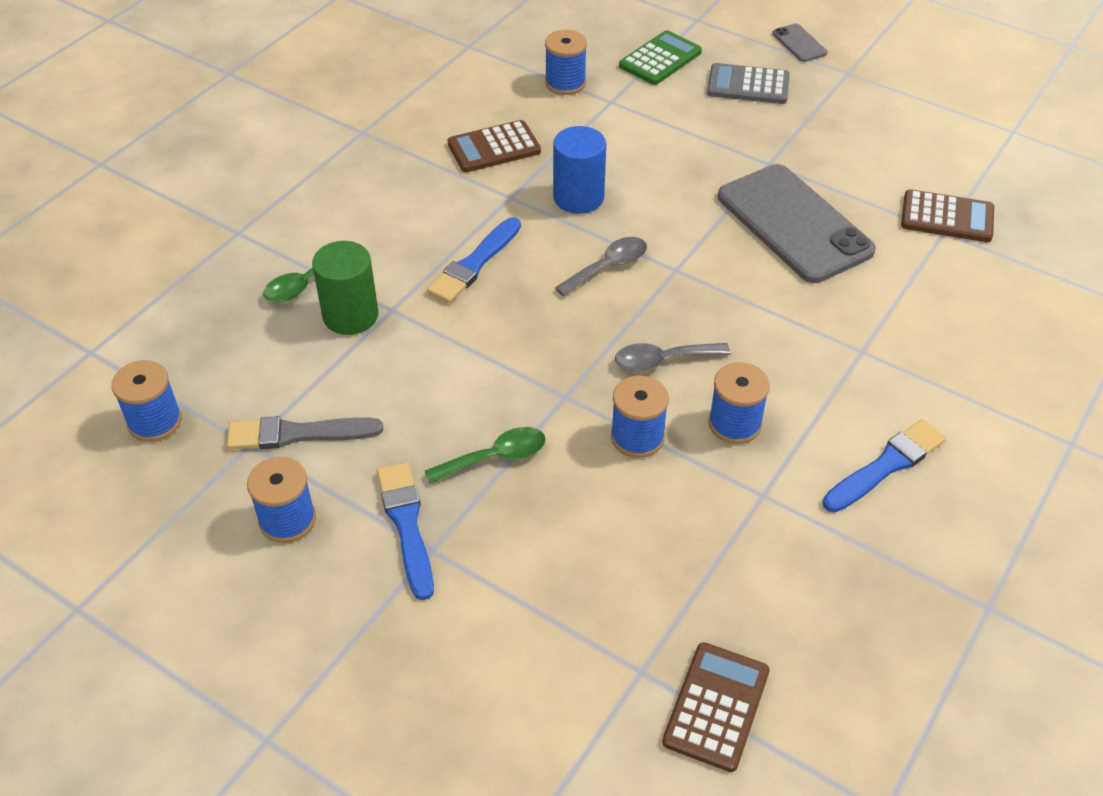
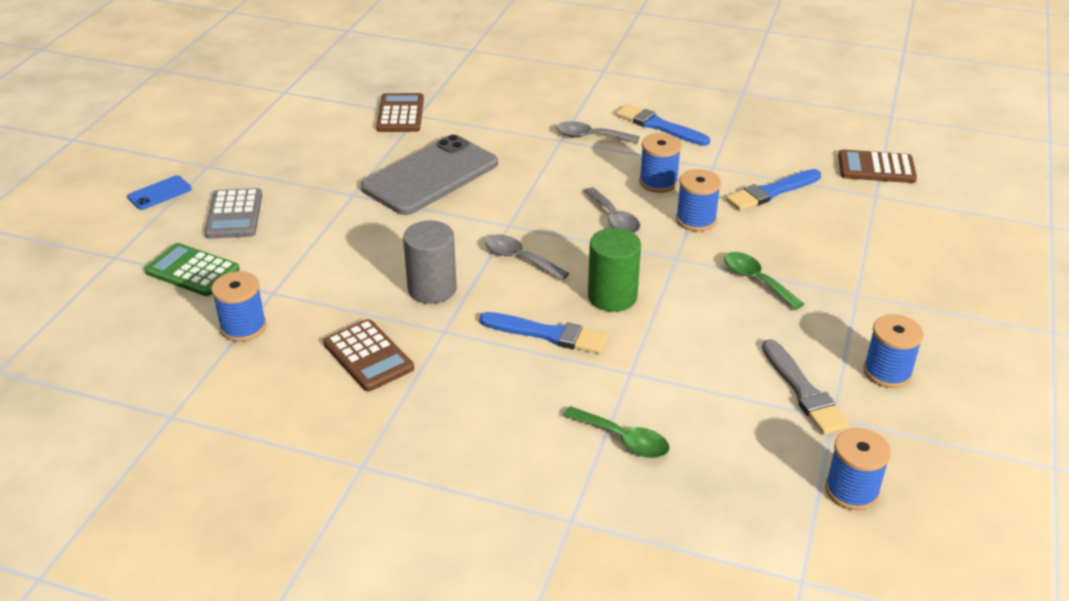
camera: 105 degrees left, 10 degrees down
(350, 315) = (651, 397): green cylinder -> green cylinder (612, 296)
(406, 524) = (845, 310): blue brush -> blue brush (771, 192)
(578, 197) = (432, 289): blue cylinder -> grey cylinder
(799, 43) = (159, 193): grey phone -> blue phone
(866, 383) = (590, 136): none -> grey spoon

